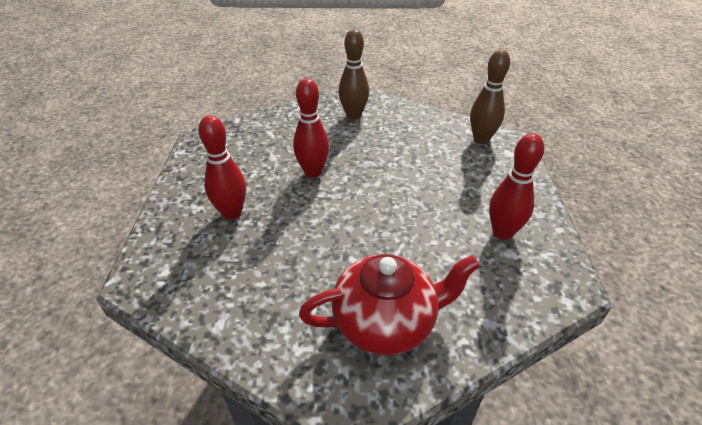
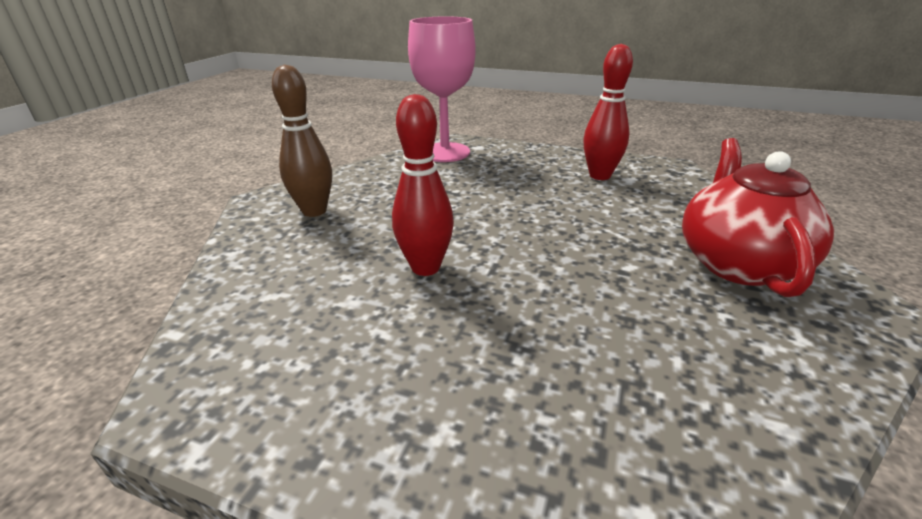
camera: 70 degrees left, 10 degrees down
(232, 213) = (487, 376): red bowling pin -> none
(481, 139) = (445, 152): brown bowling pin -> pink goblet

